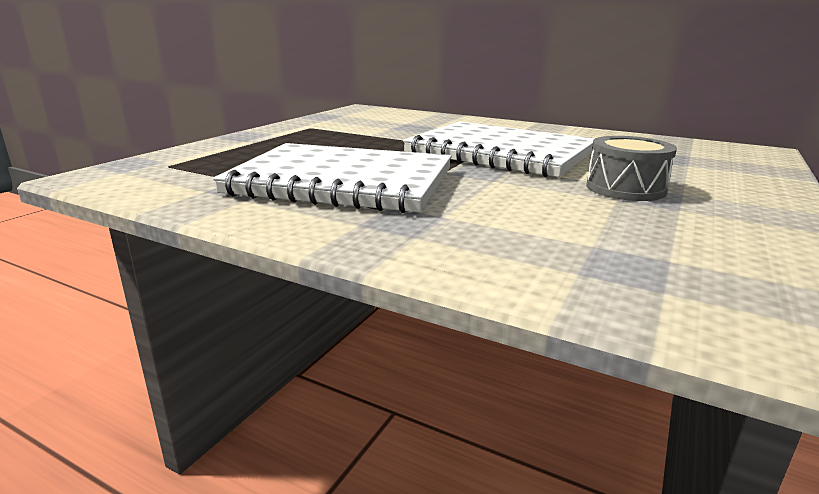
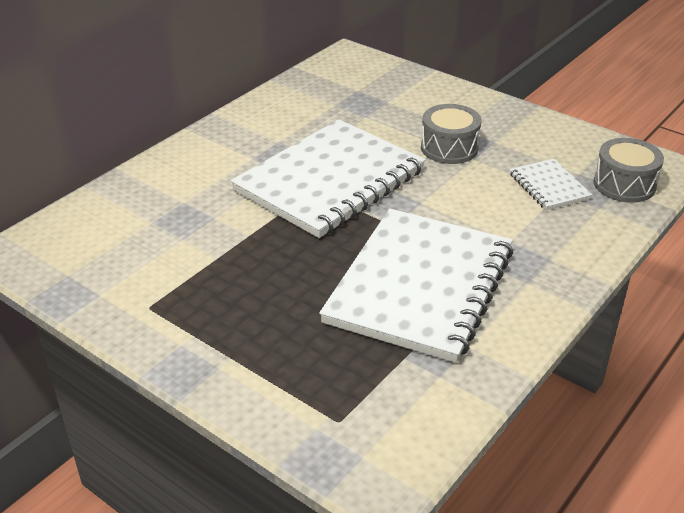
camera: 80 degrees left, 15 degrees up
(600, 238) = (549, 186): none -> white notebook
(683, 297) = (624, 184): none -> grey drum

